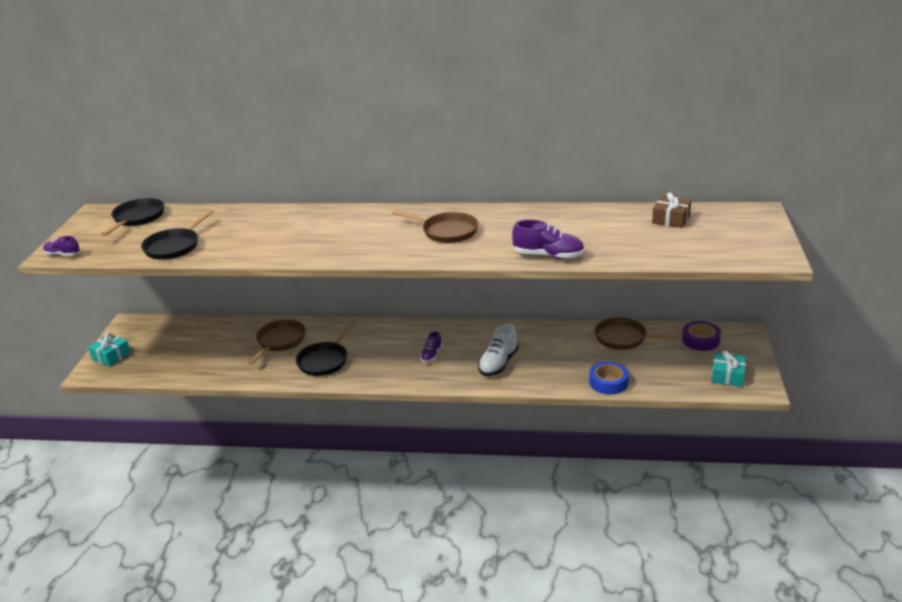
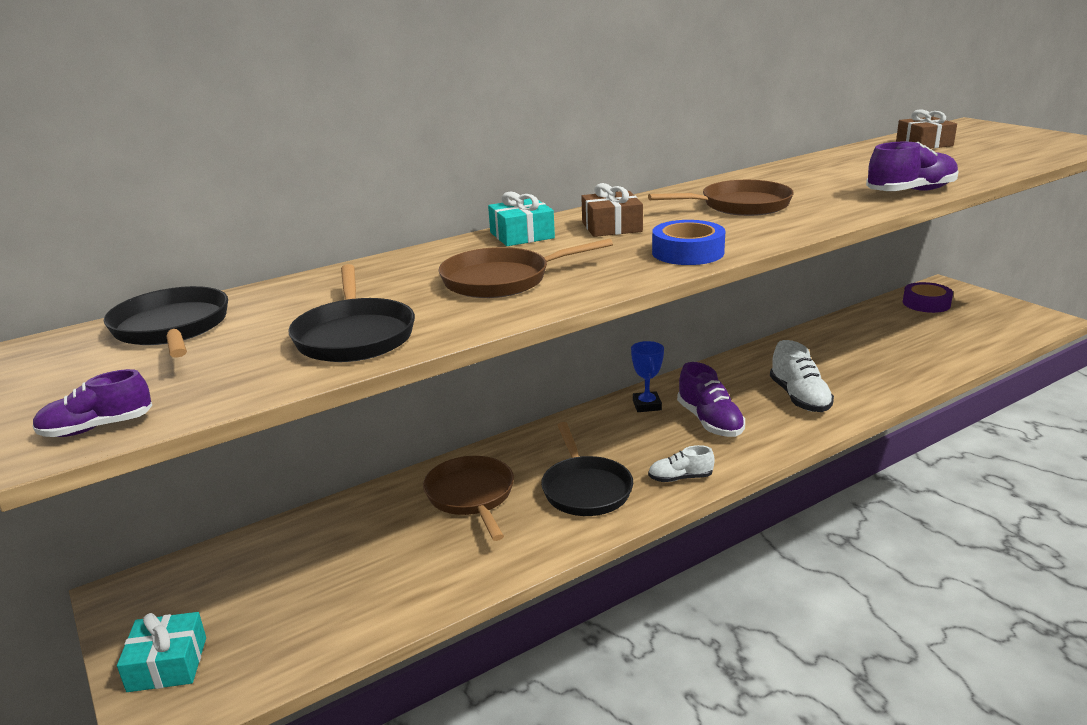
camera: 40 degrees left, 5 degrees down
(364, 223) = (611, 227): none -> brown gift
(369, 376) = (680, 478): none -> white shoe
(419, 332) = (647, 405): none -> blue trophy
(431, 355) = (710, 421): purple shoe -> purple shoe, size x1.66
(608, 382) = (934, 368): blue tape -> blue tape (687, 252)
(624, 338) = (864, 327): brown pan -> brown pan (503, 280)
(727, 376) = (1008, 321): turquoise gift -> turquoise gift (522, 235)

